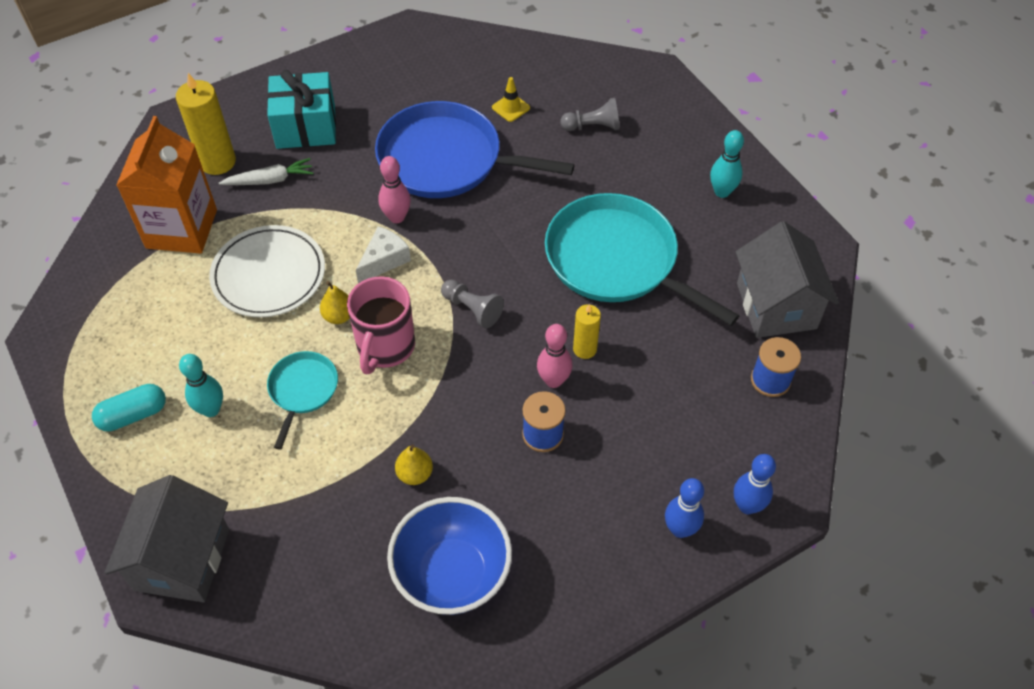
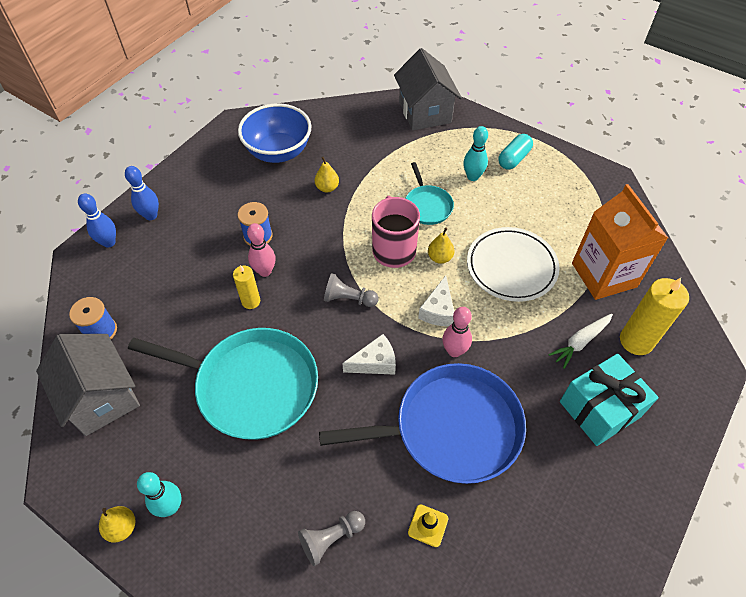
camera: 155 degrees right, 0 degrees up
(482, 236) = (375, 362): none -> white cheese
(768, 192) = (122, 527): none -> yellow pear

